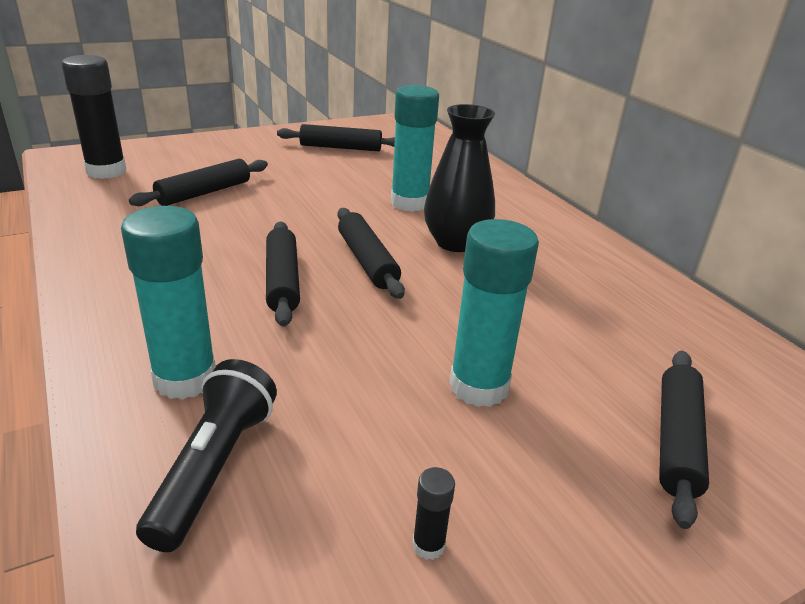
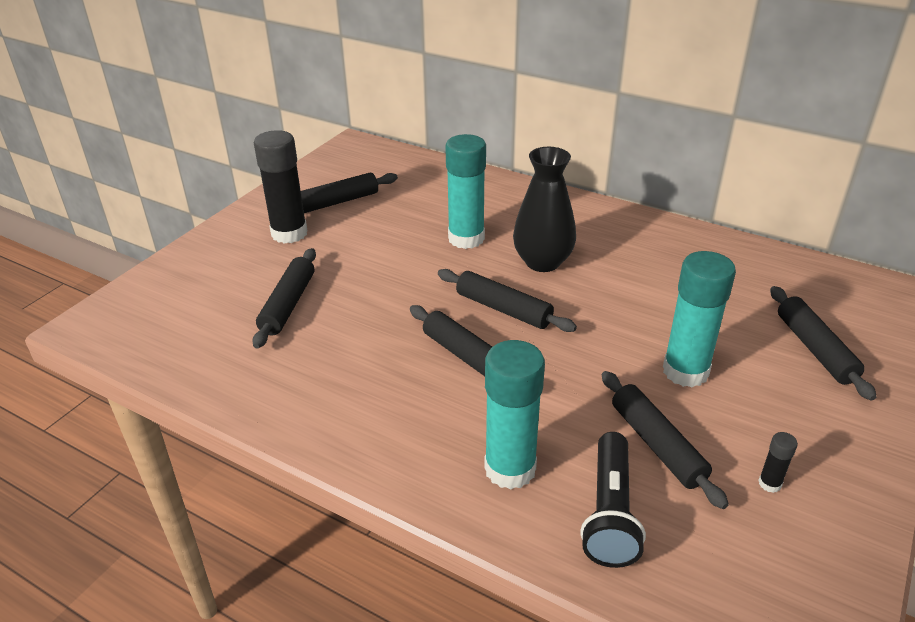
camera: 30 degrees left, 5 degrees up
(106, 171) = (160, 323): black glue stick -> black glue stick (289, 233)
(214, 467) = (609, 513): black flashlight -> black flashlight turned 150 degrees counterclockwise
(353, 435) = (657, 445): none -> black rolling pin

